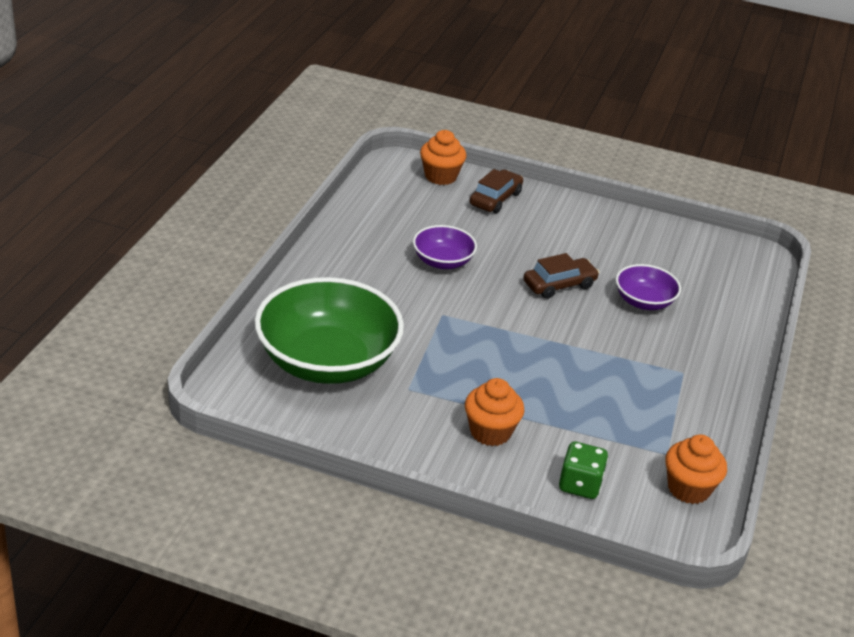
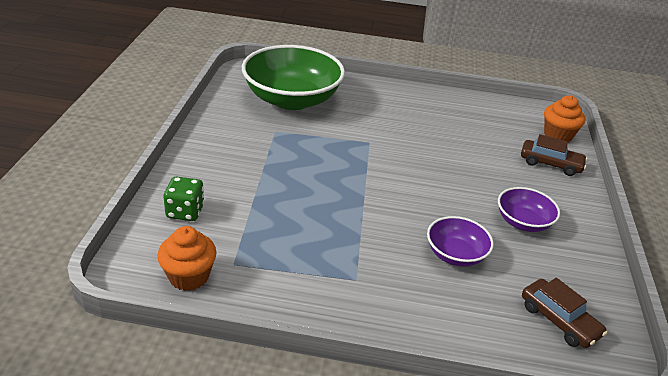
camera: 80 degrees right, 0 degrees up
(442, 261) = (438, 140): purple bowl -> purple bowl (523, 222)
(490, 432) = (238, 167): orange cupcake -> none
(559, 285) = (447, 200): brown car -> brown car (559, 320)

